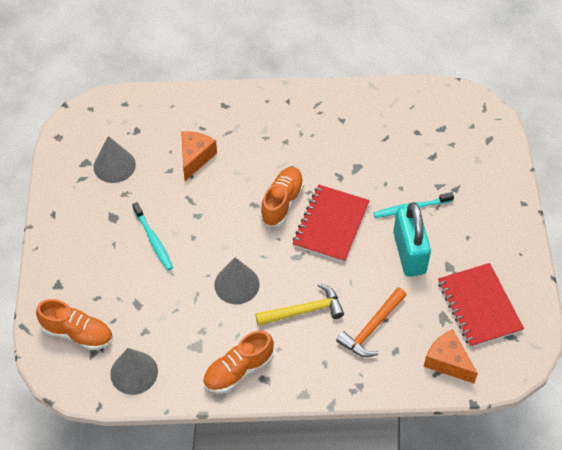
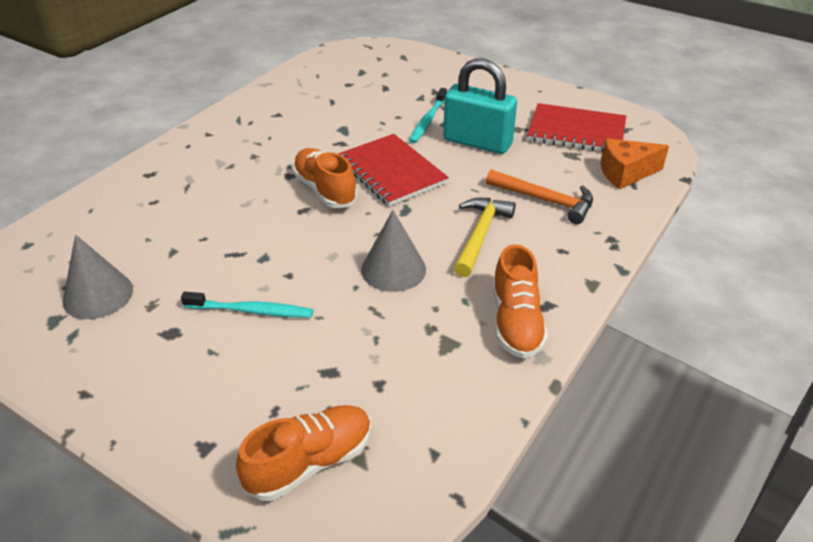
camera: 55 degrees left, 15 degrees down
(134, 372) = (434, 427): grey cone -> none
(195, 158) = (185, 224): orange cheese -> none
(372, 328) = (545, 200): orange hammer -> orange hammer turned 45 degrees counterclockwise

